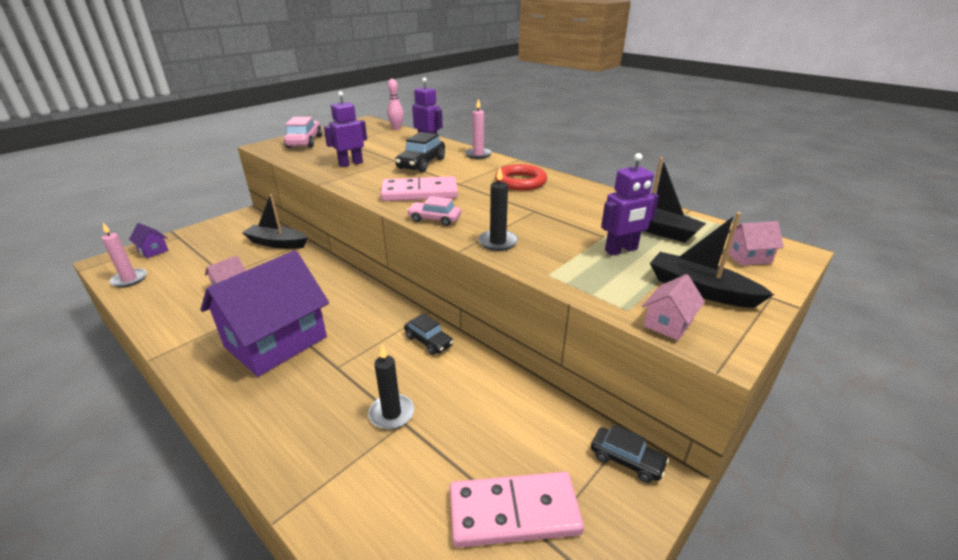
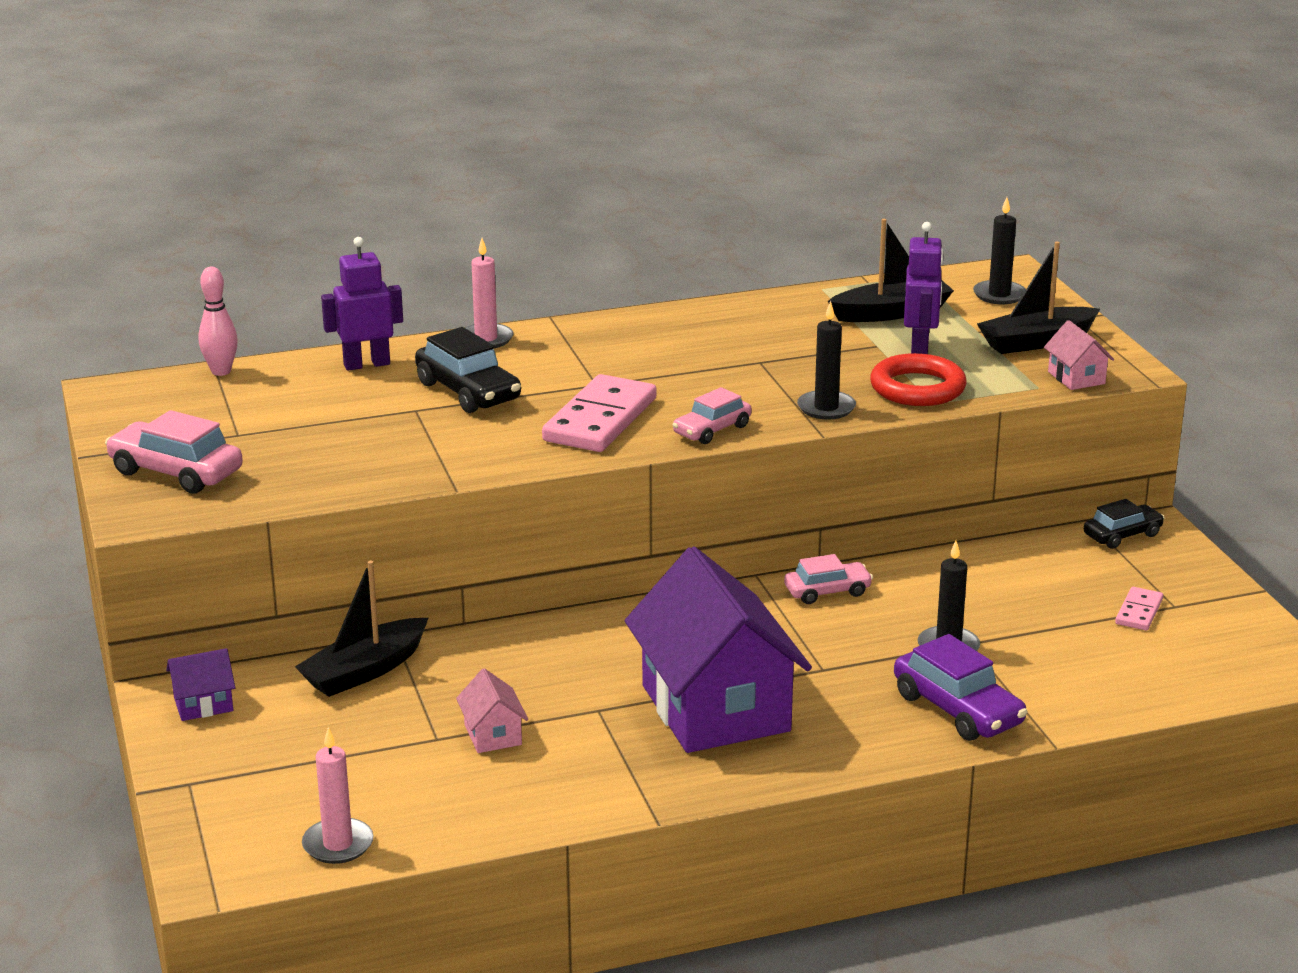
camera: 60 degrees left, 5 degrees down
(153, 250) = (224, 816): purple house -> purple house (203, 704)
(309, 445) = (958, 709): none -> purple car
(351, 164) = (385, 449): purple robot -> none
(428, 341) = (827, 591): black car -> pink car
(514, 512) = (1139, 612): pink domino -> pink domino, size x0.49
(520, 182) = (648, 341): red ring -> red ring (917, 388)
(747, 257) = (999, 295): pink house -> black candle

